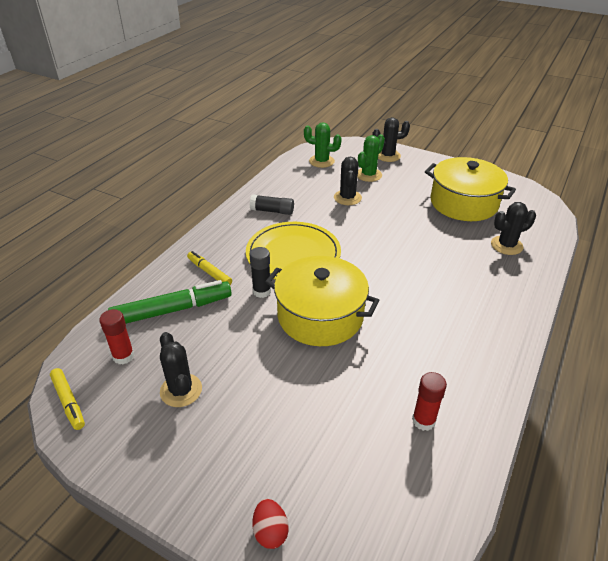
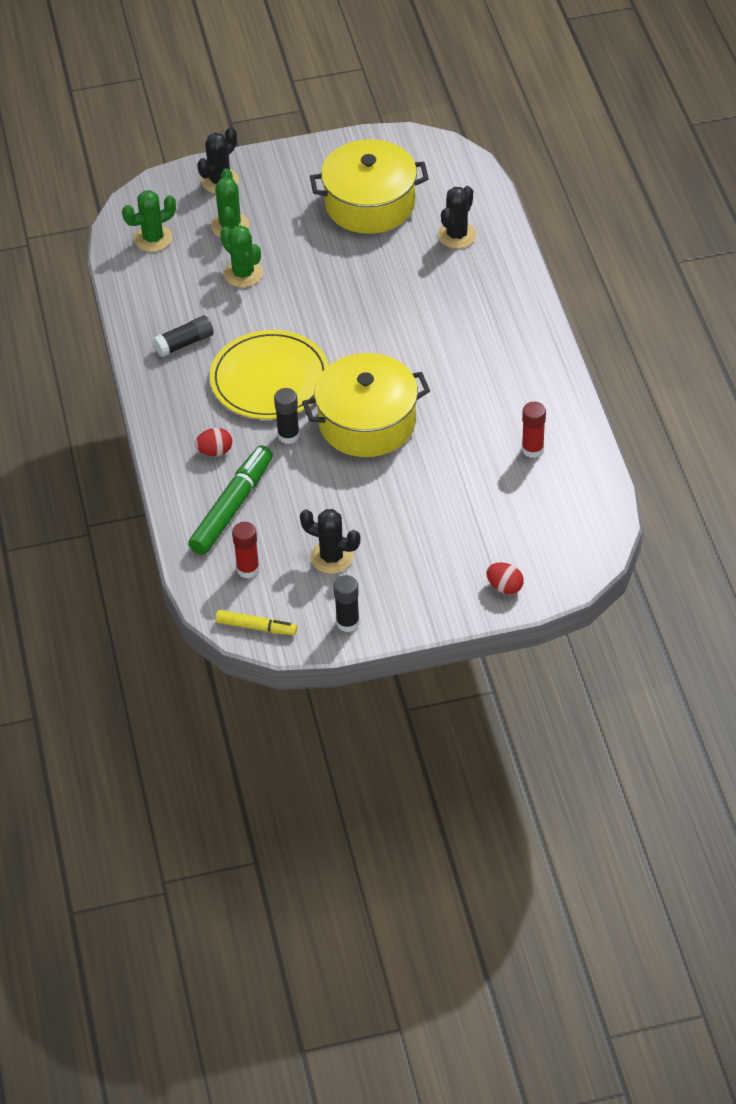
camera: 40 degrees left, 10 degrees up
(122, 452) = (347, 623): none -> black glue stick
(209, 272) = (215, 451): yellow marker -> red egg
(347, 198) = (243, 274): black cactus -> green cactus

